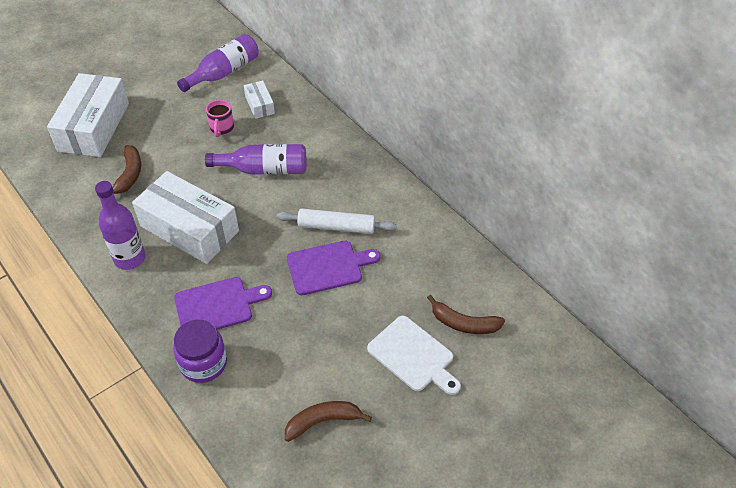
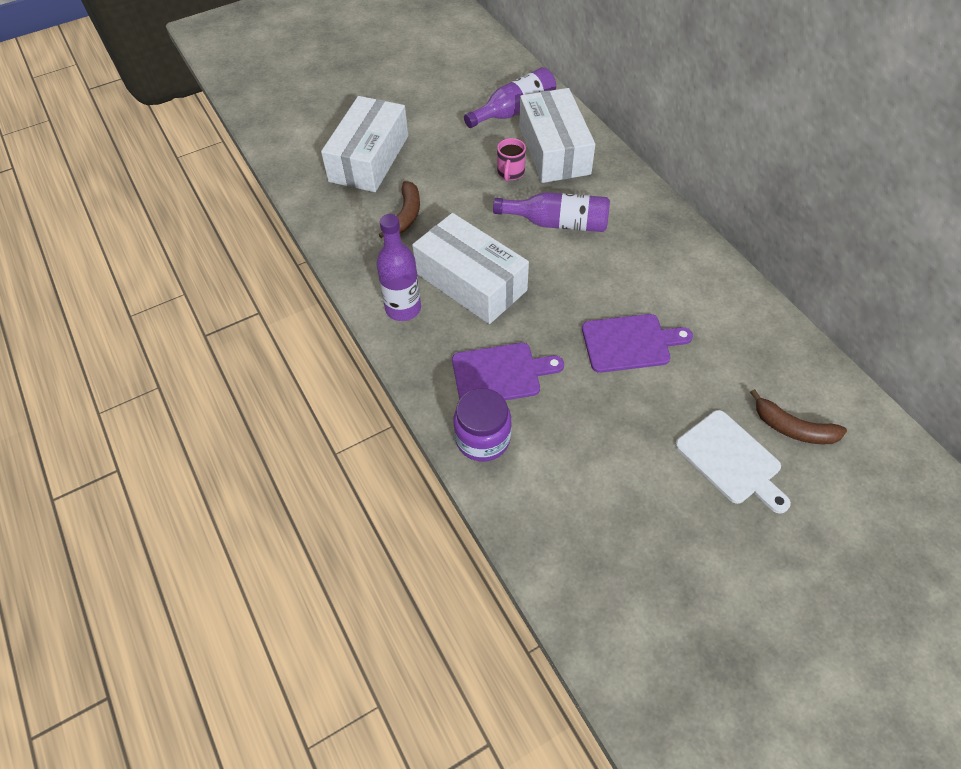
camera: 10 degrees right, 5 degrees up
(259, 105) = (554, 150): white box -> white box, size x2.18
(323, 421) = (621, 525): brown banana -> none
(336, 227) = (640, 297): white rolling pin -> none

